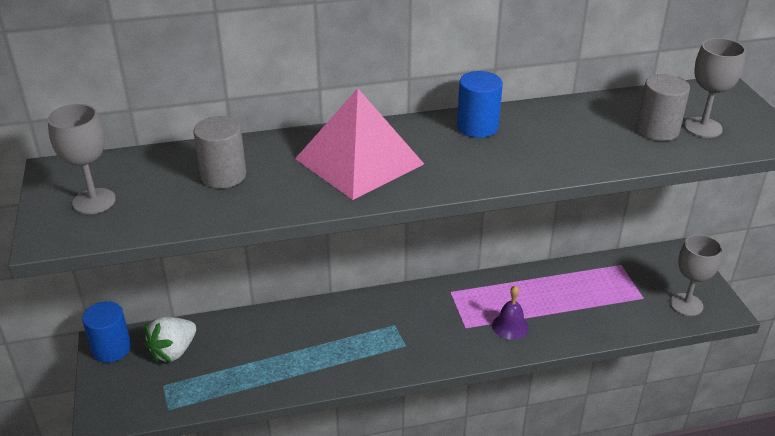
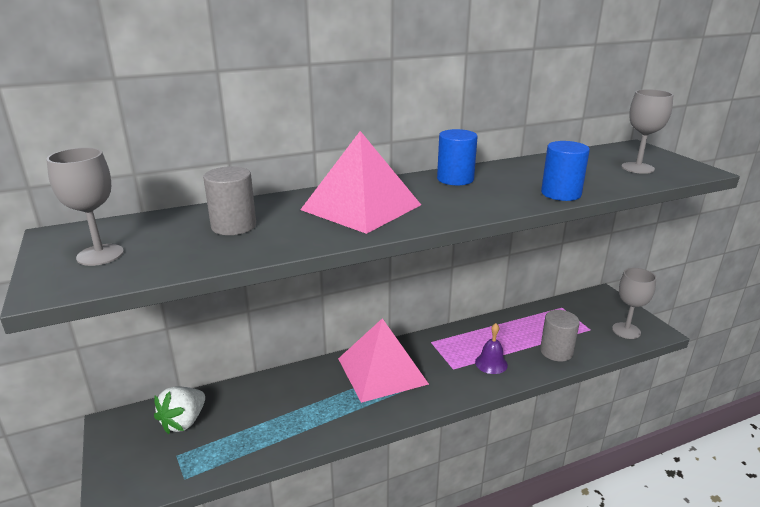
camera: 10 degrees left, 10 degrees down
(111, 349) = (119, 427): blue cylinder -> blue cylinder (561, 194)
(387, 320) = (382, 370): none -> pink pyramid
(657, 130) = (603, 171): grey cylinder -> grey cylinder (556, 351)

